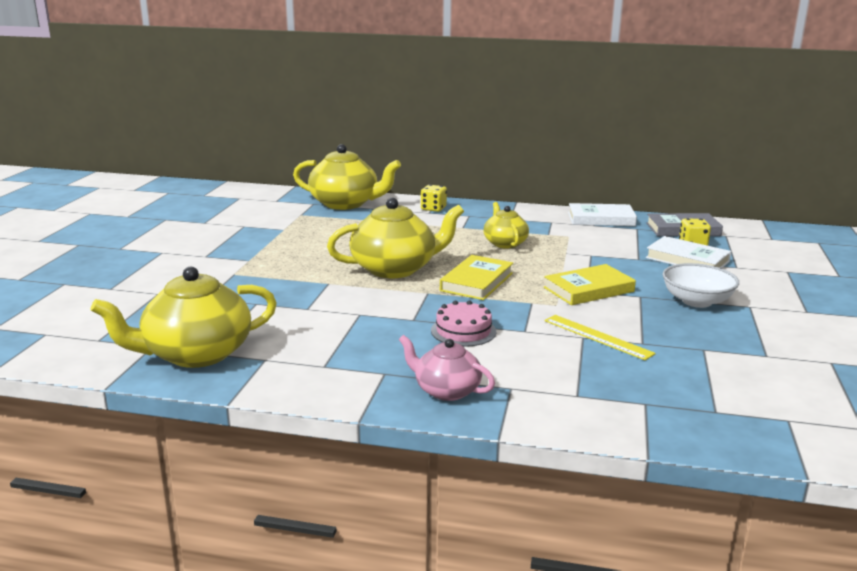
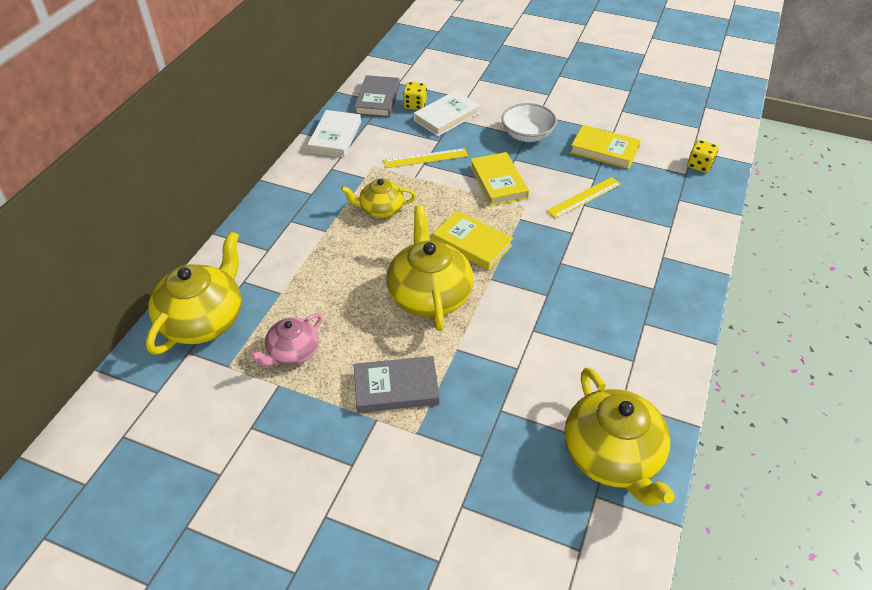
camera: 80 degrees left, 25 degrees up
(282, 264) = (396, 387): none -> grey book
(433, 209) = (256, 244): yellow dice -> yellow dice (699, 165)
(446, 390) = (669, 291): pink teapot -> pink teapot (293, 352)
(463, 331) = (571, 267): pink cake -> none
(601, 255) = (425, 158): none -> yellow ruler
(714, 349) = (604, 150): none -> yellow book

